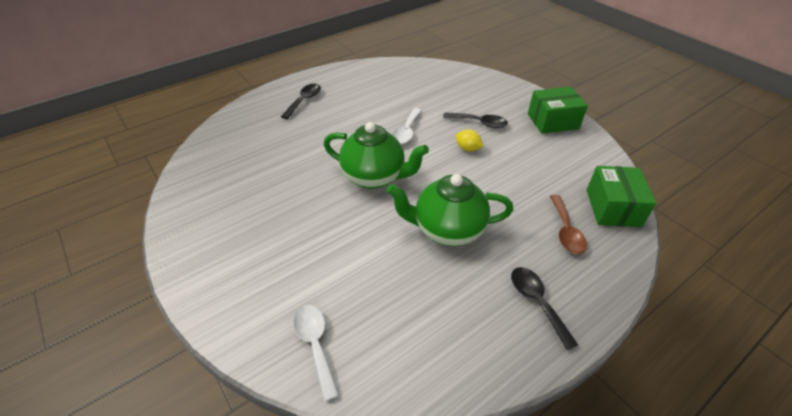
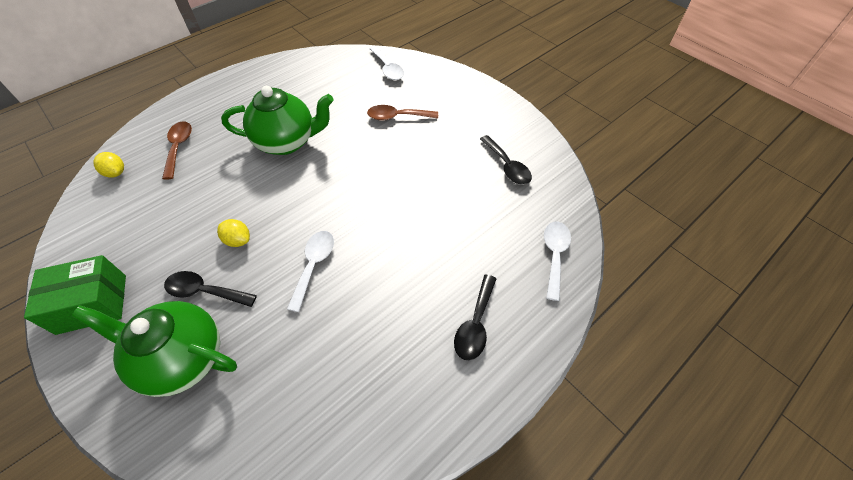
camera: 175 degrees right, 10 degrees up
(232, 127) = (554, 255): none -> white spoon
(320, 254) = (397, 117): none -> brown spoon
(374, 177) = (355, 191): green teapot -> green teapot (183, 358)
(537, 302) = (233, 97): black spoon -> black spoon (507, 166)
(613, 208) = (116, 173): green box -> yellow lemon

